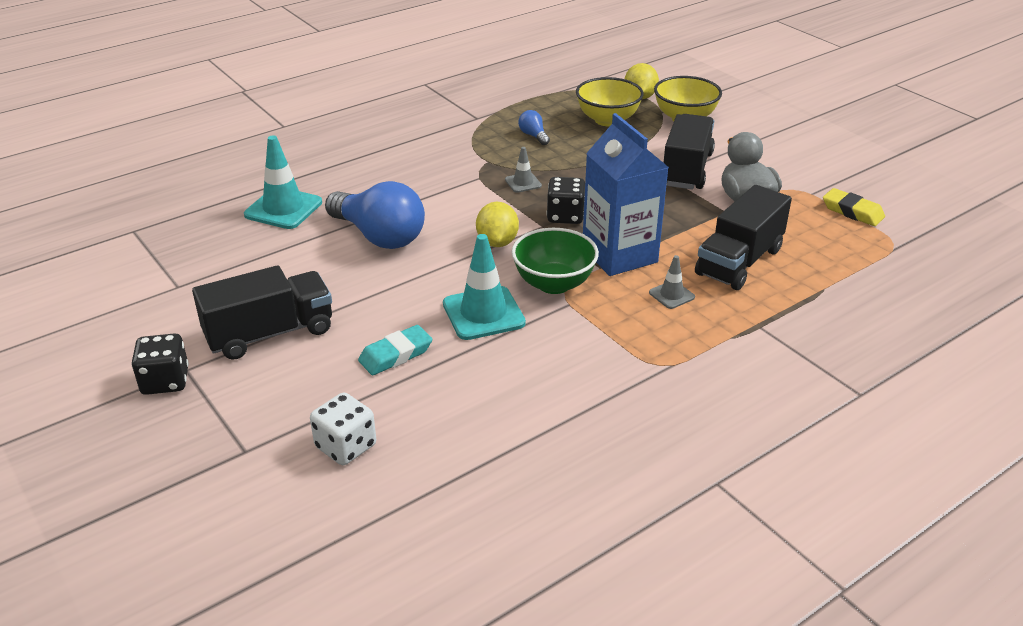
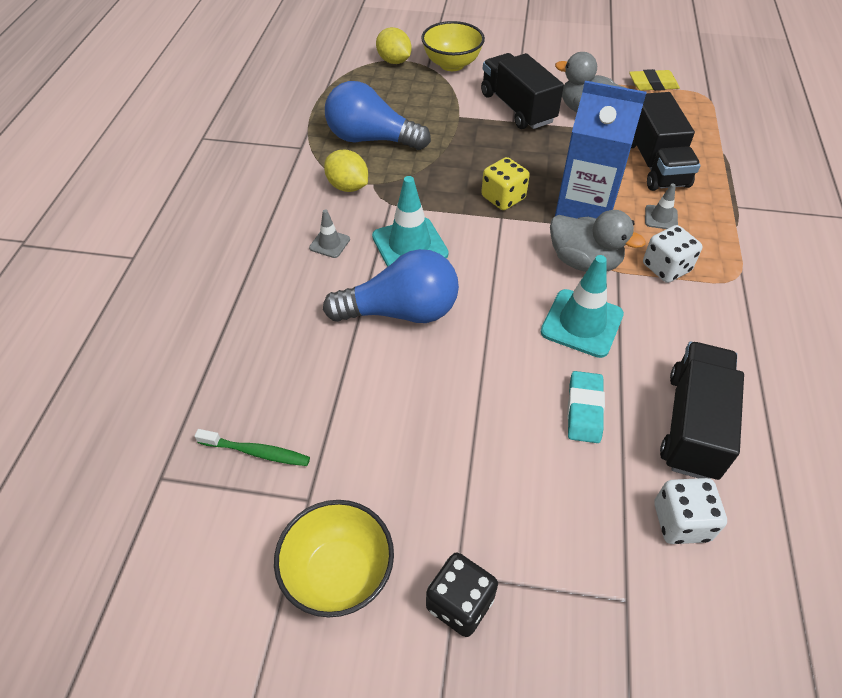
camera: 45 degrees left, 15 degrees up
(190, 250) = (257, 452): none -> green toothbrush
(270, 333) = (465, 475): black truck -> black truck (692, 424)
(283, 209) = (275, 343): turquoise traffic cone -> turquoise traffic cone (410, 245)
(497, 242) = (494, 253): yellow lemon -> yellow lemon (348, 186)
(523, 183) = (429, 187): grey traffic cone -> grey traffic cone (329, 243)
(533, 136) = (371, 139): blue light bulb -> blue light bulb, size x2.32
(554, 284) = (584, 262): green bowl -> grey duck
(565, 216) = (503, 198): black dice -> yellow dice
(607, 120) = (402, 94): yellow bowl -> yellow bowl (339, 574)
(612, 324) = (666, 268): none -> white dice

